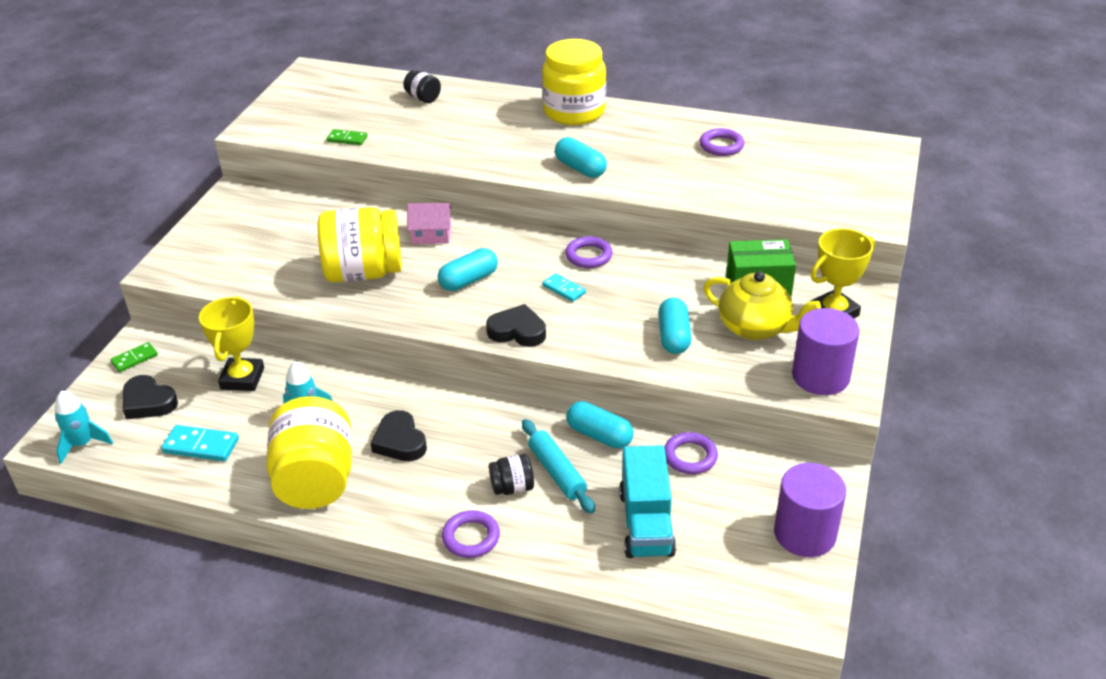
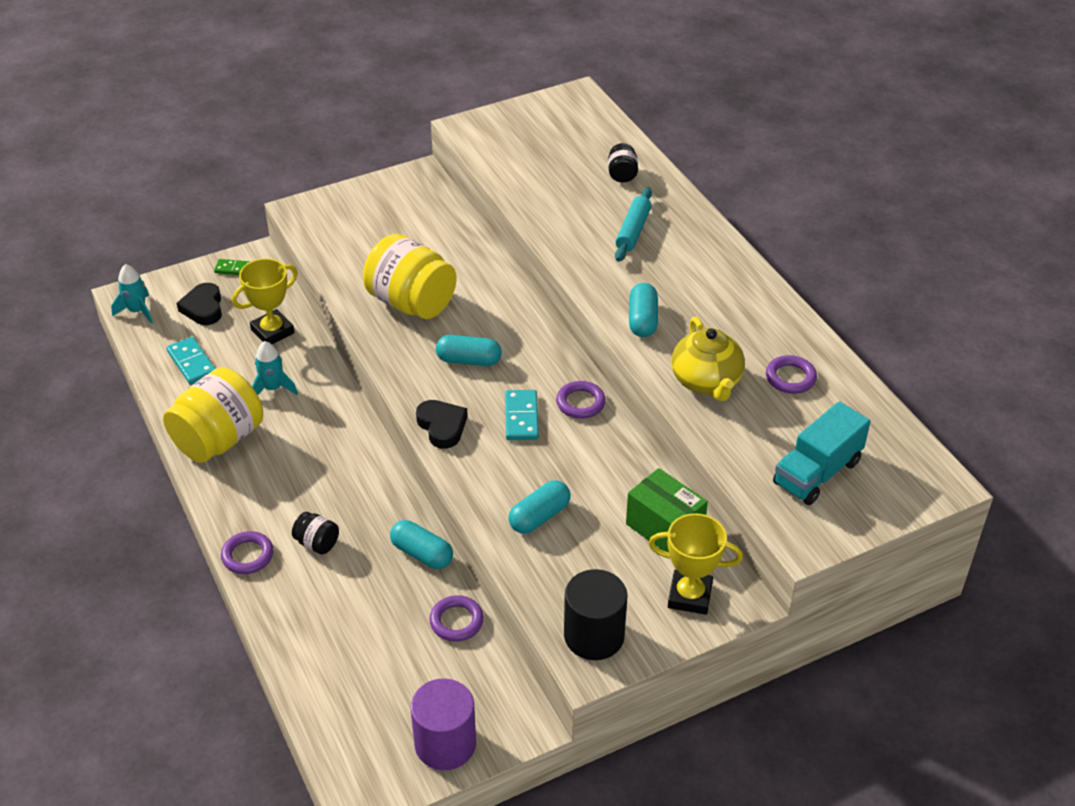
camera: 45 degrees right, 5 degrees up
(347, 139) = (515, 178): green domino -> none
(400, 441) = (299, 453): black heart -> none
(431, 234) = (498, 303): pink house -> none
(557, 472) = (357, 557): turquoise rolling pin -> turquoise rolling pin (633, 231)
(564, 289) = (521, 417): turquoise domino -> turquoise domino, size x1.52
(574, 112) = (719, 263): yellow jar -> none
(599, 435) = (422, 554): turquoise capsule -> turquoise capsule turned 45 degrees counterclockwise
(646, 523) = (359, 641): turquoise truck -> turquoise truck (817, 473)
(755, 328) = (609, 558): yellow teapot -> yellow teapot (706, 382)
(820, 376) = (594, 636): purple cylinder -> black cylinder

